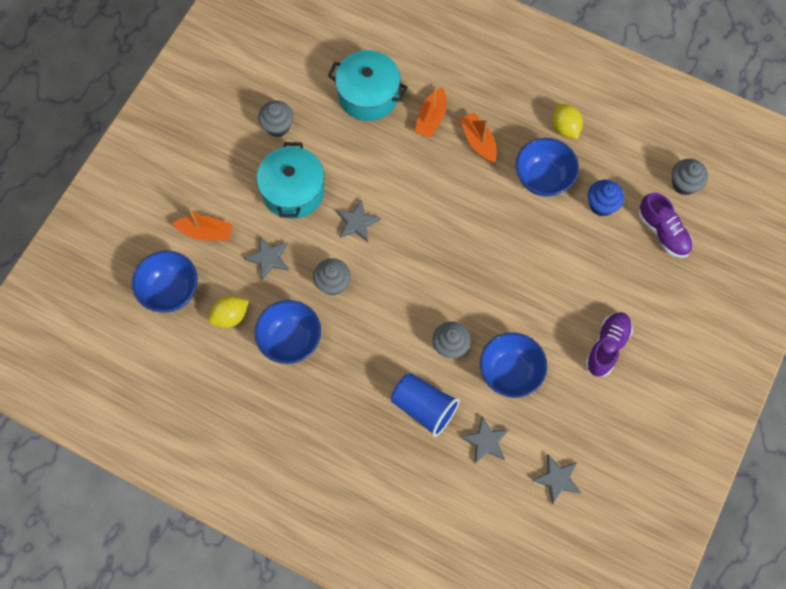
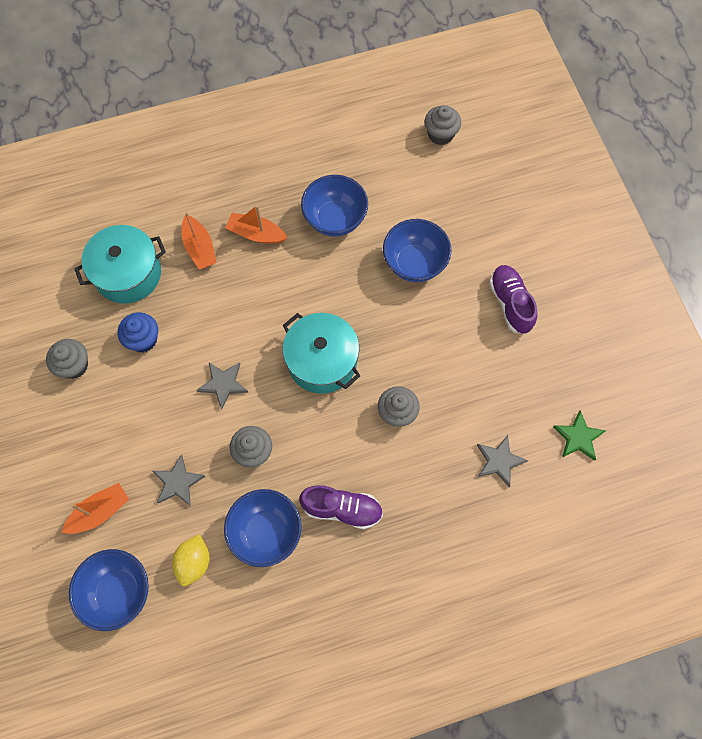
camera: 45 degrees left, 0 degrees up
(293, 191) = (142, 407): turquoise pot -> turquoise pot (322, 361)
(424, 407) = (427, 481): blue cup -> none
(510, 372) = (462, 390): blue bowl -> blue bowl (414, 263)
(557, 479) = (578, 437): grey star -> green star
(565, 128) = (312, 167): yellow lemon -> none
(602, 205) = (398, 201): blue cupcake -> blue cupcake (143, 339)
(663, 232) = (462, 182): purple shoe -> purple shoe (342, 509)

